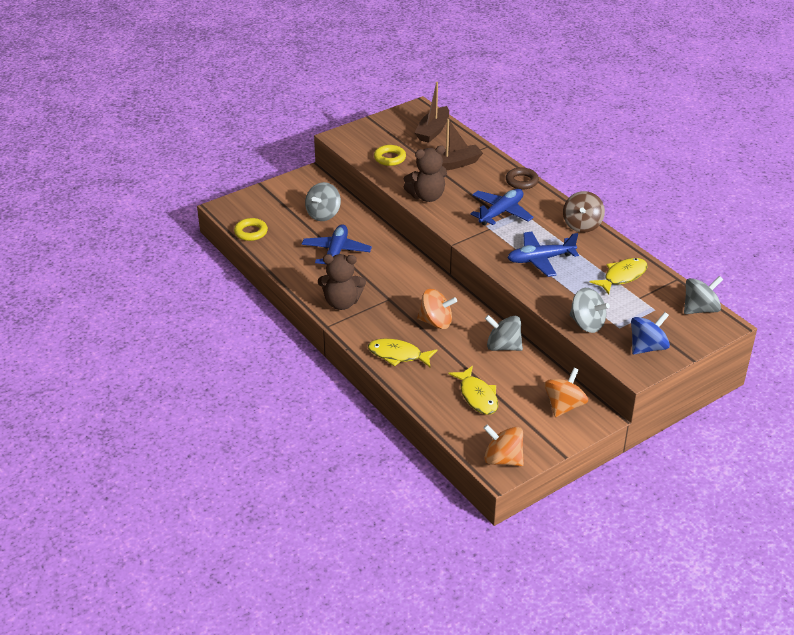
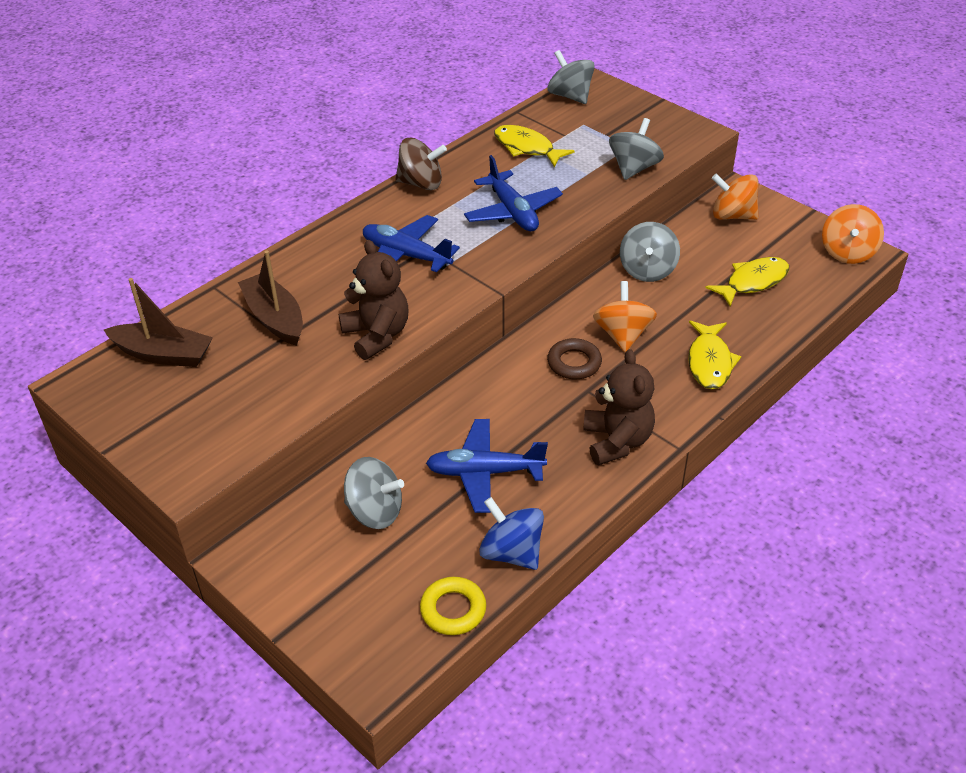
camera: 100 degrees left, 5 degrees up
(389, 158) = (260, 396): yellow ring -> none
(521, 181) = (317, 243): brown ring -> brown ring (574, 363)
(647, 347) = (657, 126): blue spinning top -> blue spinning top (511, 552)

